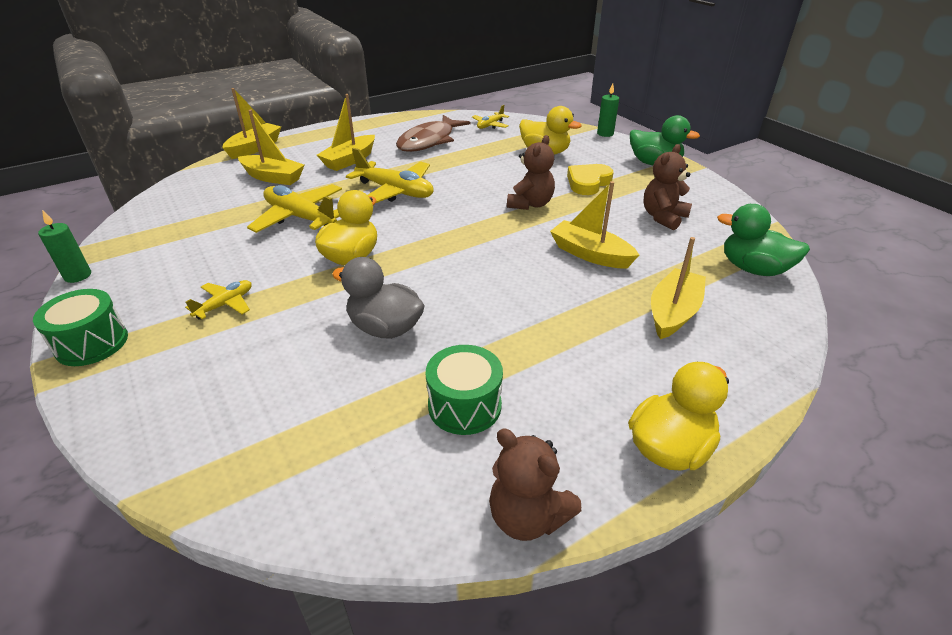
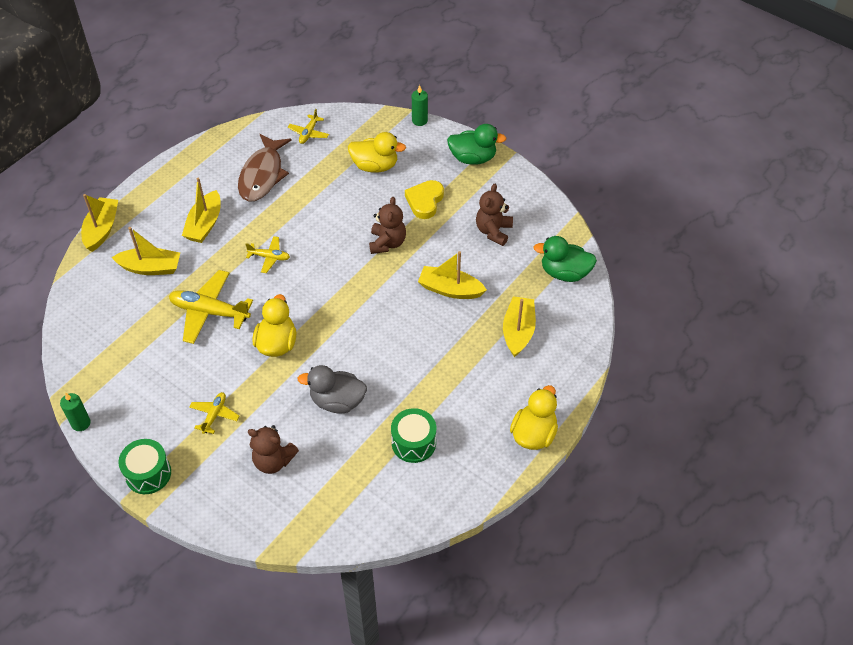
camera: 20 degrees left, 15 degrees up
(395, 191) = (269, 257): yellow plane -> yellow plane, size x0.53
(527, 516) = (472, 496): brown teddy bear -> brown teddy bear (273, 461)

